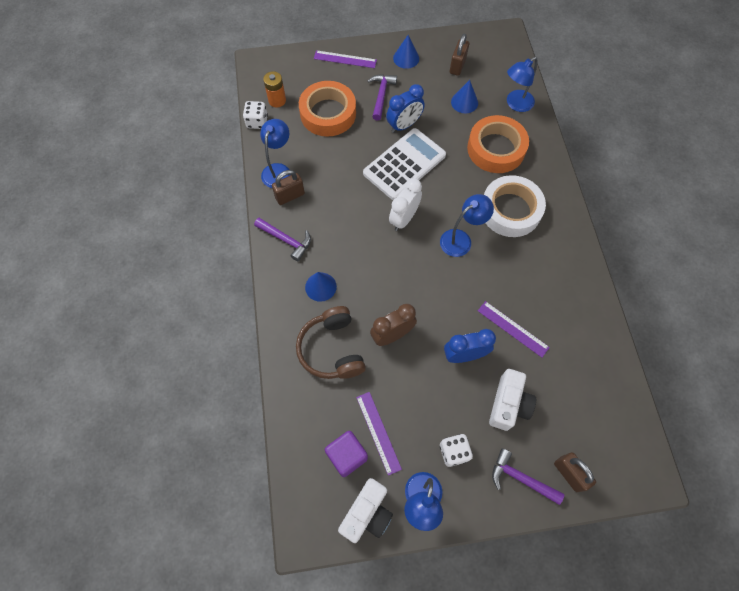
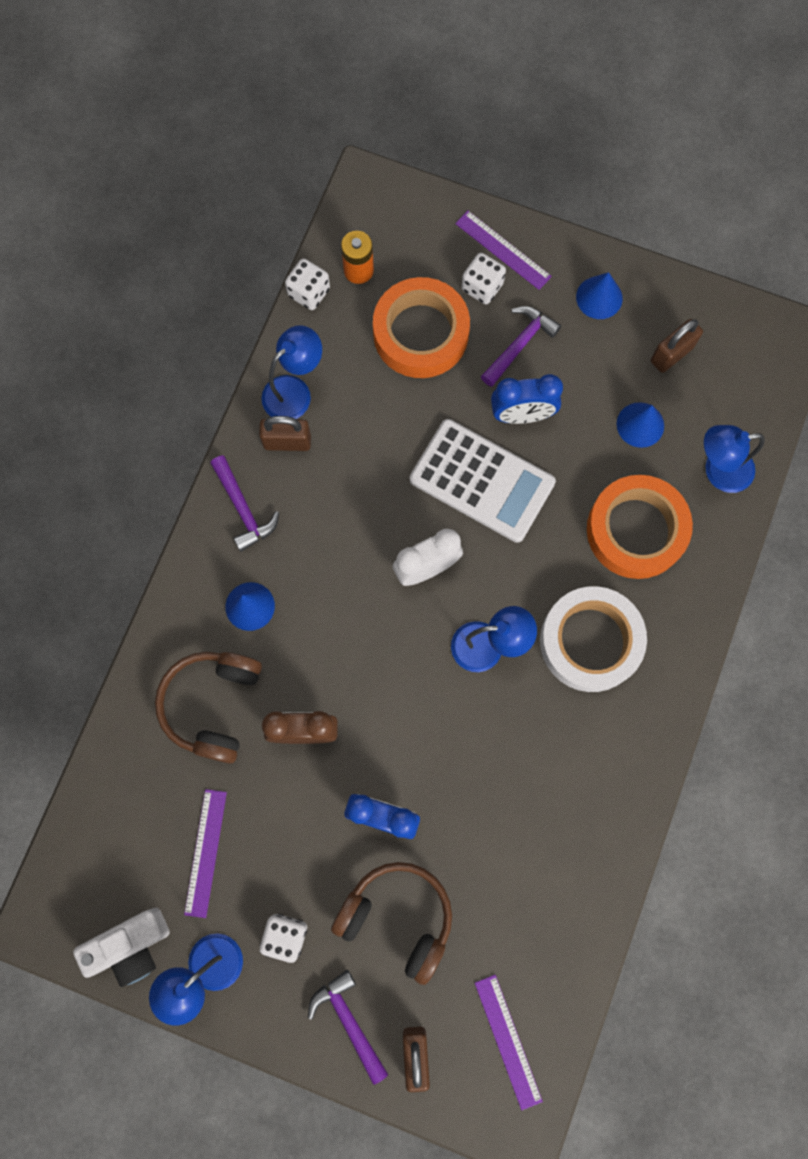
camera: 30 degrees right, 10 degrees up
(345, 79) = (482, 287): none -> white dice
(347, 456) = (148, 859): purple cube -> none
(404, 164) = (482, 481): white calculator -> white calculator turned 45 degrees clockwise
(508, 404) = (397, 917): white camera -> brown headphones
(513, 329) = (473, 819): purple ruler -> purple ruler (508, 1041)

